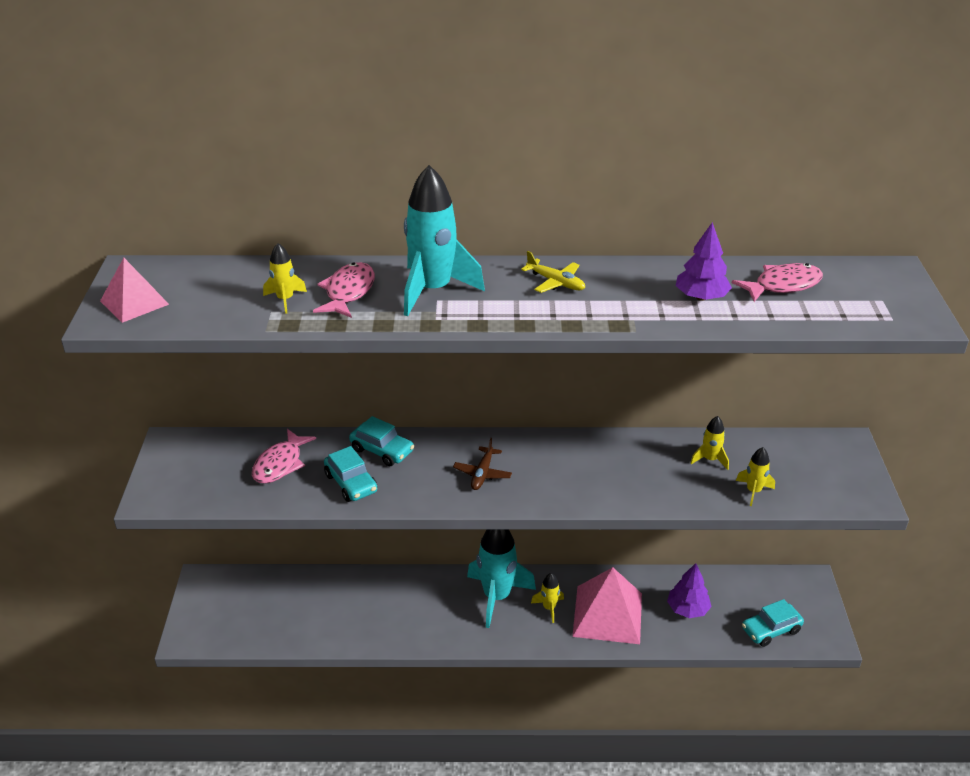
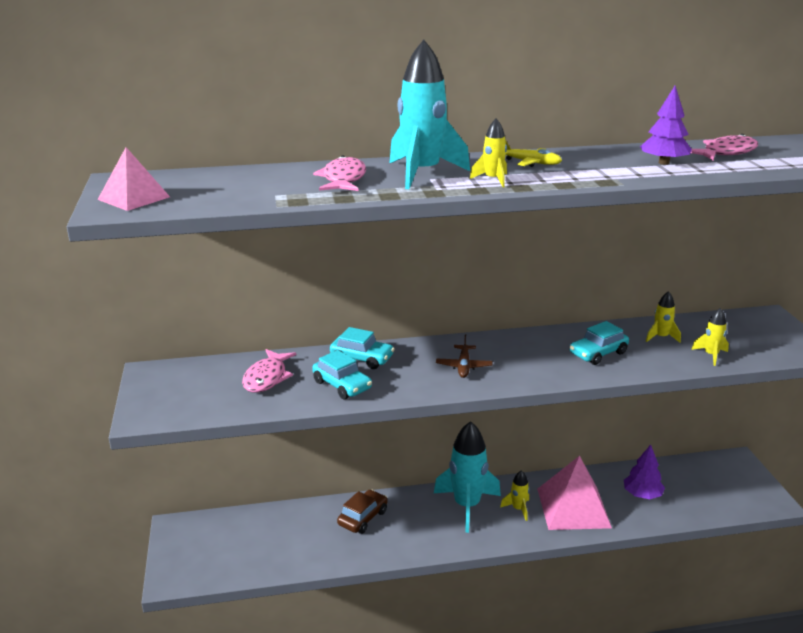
camera: 10 degrees left, 10 degrees down
(285, 300) = (285, 187): yellow rocket -> yellow rocket (493, 180)
(387, 596) = (363, 518): none -> brown car
(771, 630) = (721, 502): turquoise car -> turquoise car (598, 353)

